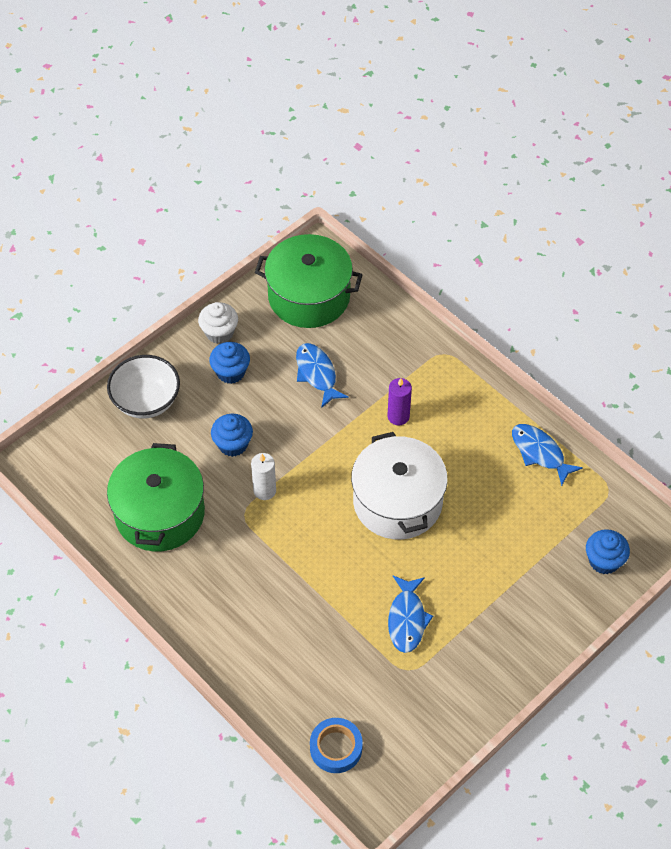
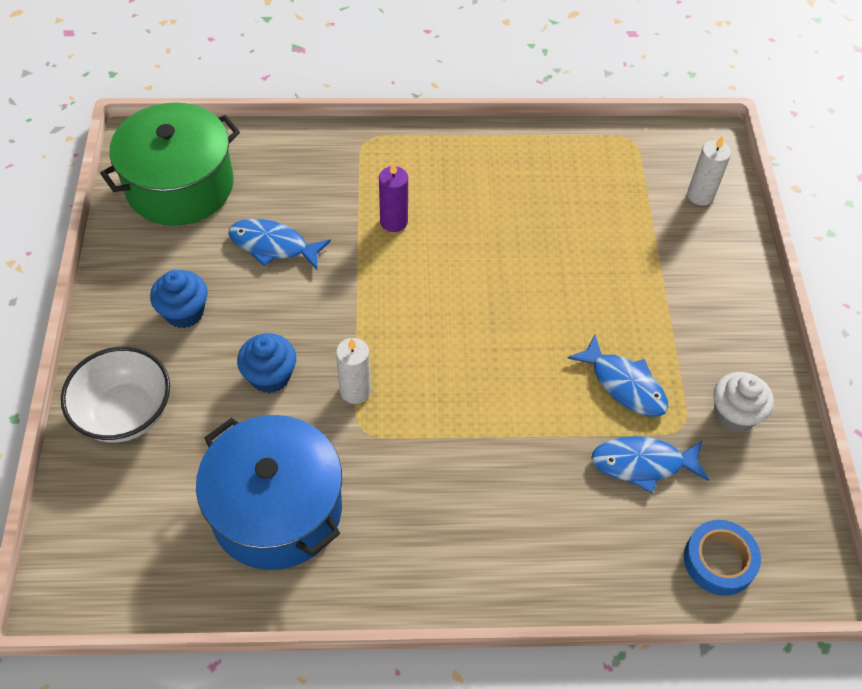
camera: 50 degrees left, 0 degrees up
(160, 513) = (276, 509): green pot -> blue pot
(219, 332) = (127, 286): white cupcake -> white cupcake (734, 414)
(397, 502) = (486, 293): white pot -> none
(540, 453) = (545, 155): blue fish -> blue fish (643, 464)
(604, 561) = (700, 195): blue cupcake -> white candle

